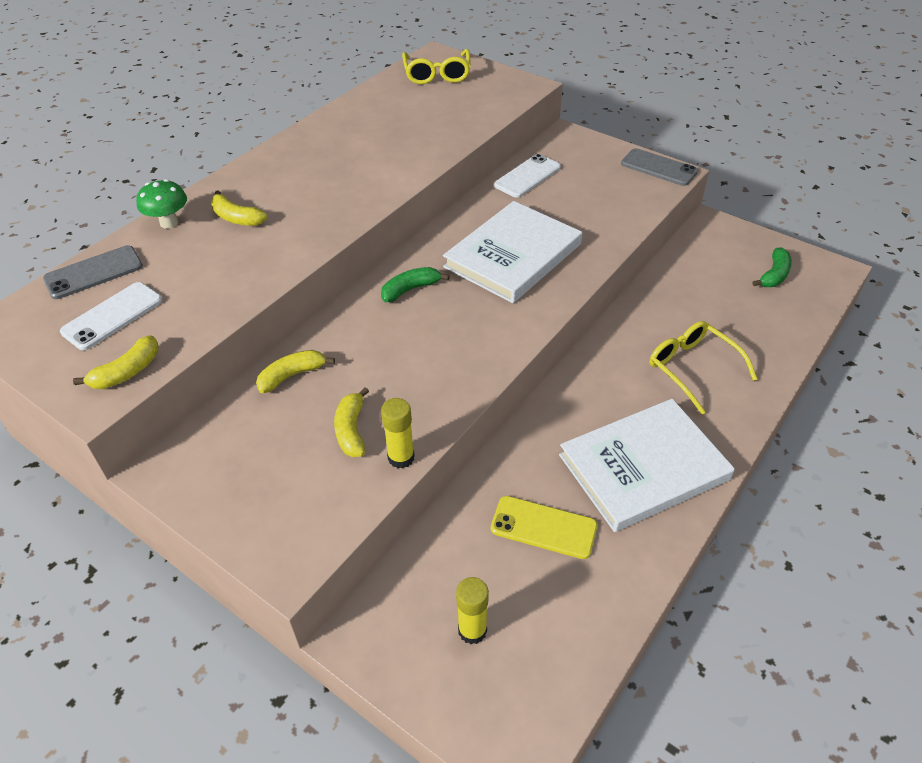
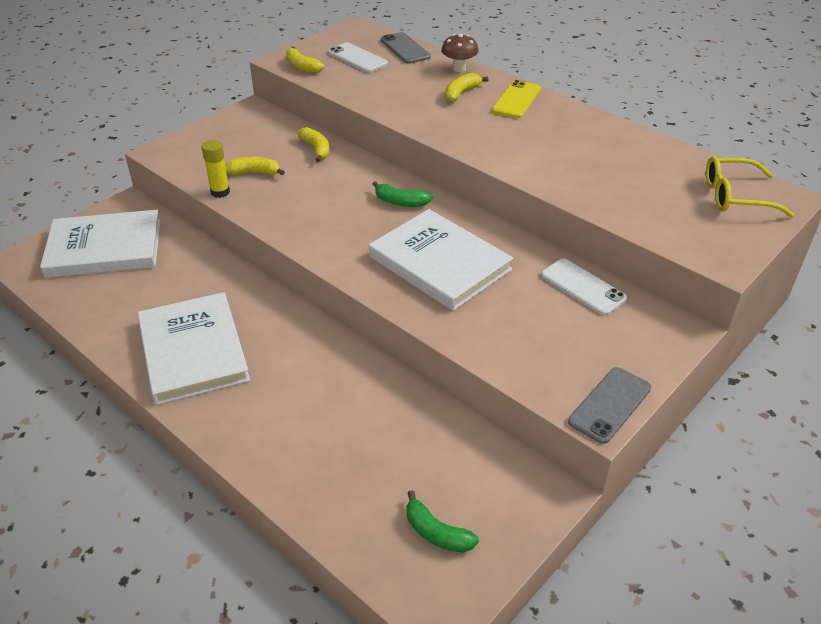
camera: 95 degrees right, 5 degrees down
(169, 223) = (459, 68): green mushroom -> brown mushroom
(410, 289) = (401, 202): green banana -> green banana turned 135 degrees clockwise
(472, 630) = (104, 248): yellow glue stick -> white book
(543, 527) = (164, 287): yellow phone -> yellow phone (516, 100)
(692, 368) = (297, 410): yellow glasses -> none

